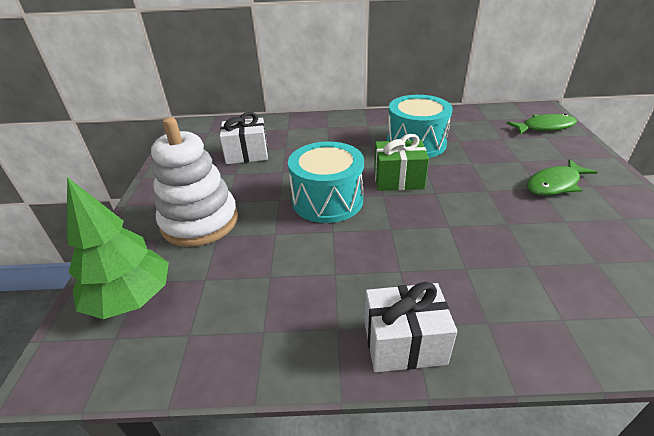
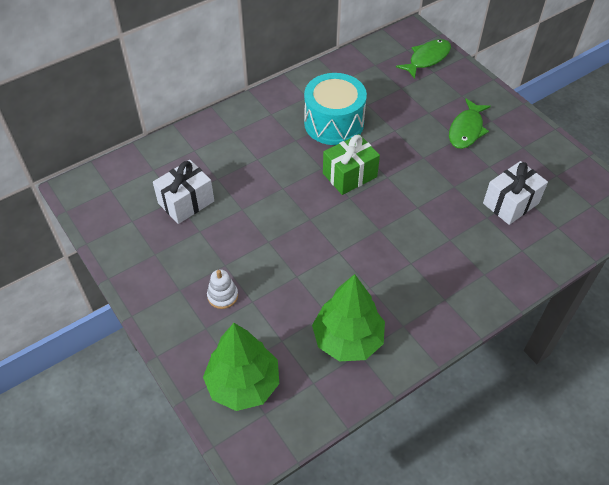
camera: 35 degrees left, 15 degrees up
(200, 221) = (222, 296): white stacking toy -> white stacking toy, size x0.42
(265, 310) = (347, 339): none -> green tree
(327, 200) = (310, 223): turquoise drum -> none
(404, 343) = (448, 313): white gift -> white gift (510, 203)

